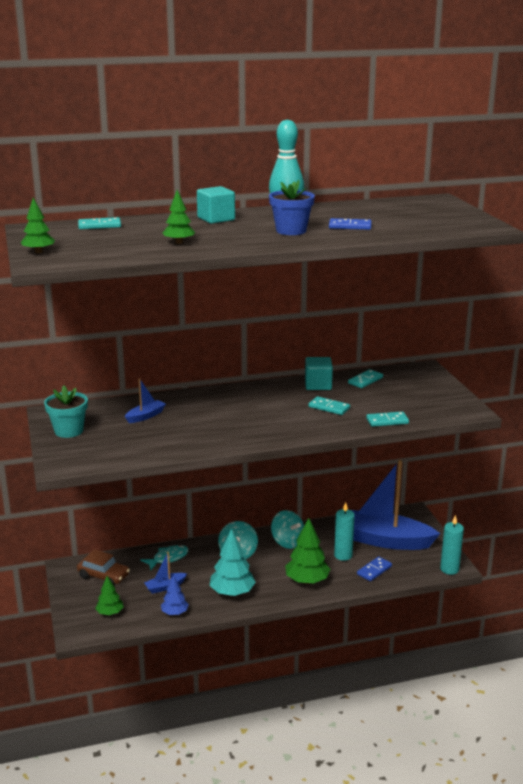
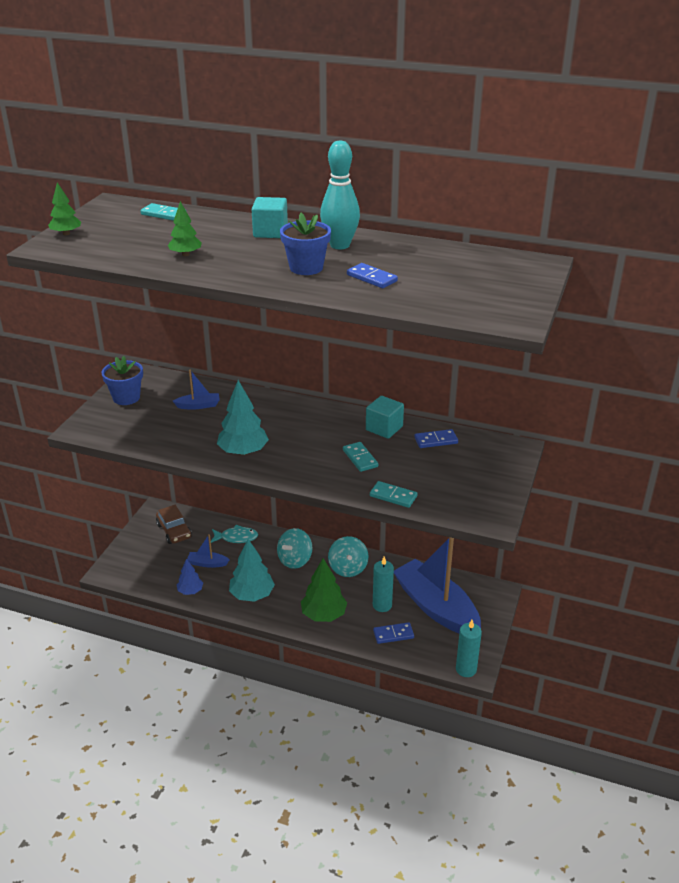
camera: 35 degrees right, 10 degrees up
(69, 431) = (126, 398): turquoise flower pot -> blue flower pot
(110, 613) = (146, 566): green tree -> none
(233, 432) = (243, 451): none -> turquoise tree
(365, 380) = (436, 440): turquoise domino -> blue domino

